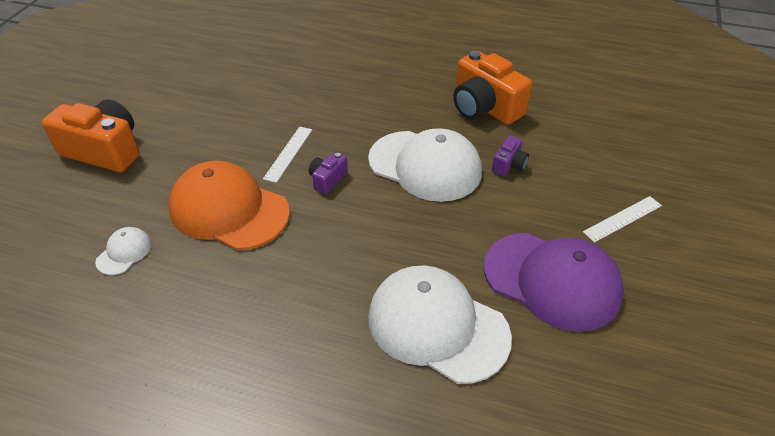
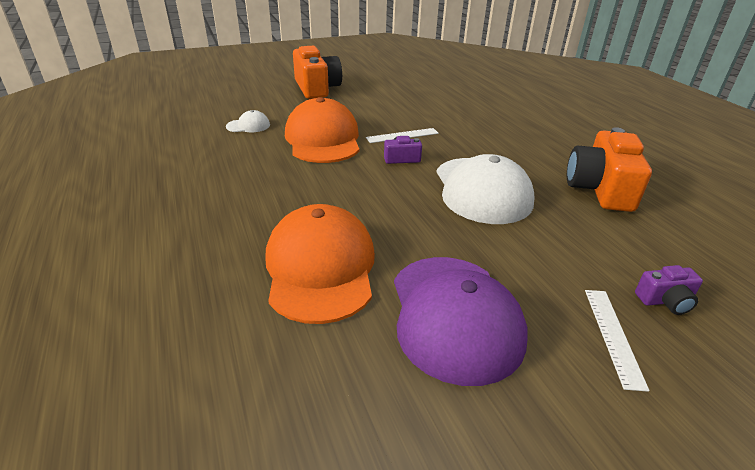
camera: 50 degrees right, 10 degrees down
(437, 326) = (320, 267): white cap -> orange cap
(509, 165) = (556, 230): purple camera -> purple camera (665, 301)
(623, 219) = (613, 335): white ruler -> white ruler turned 75 degrees clockwise

